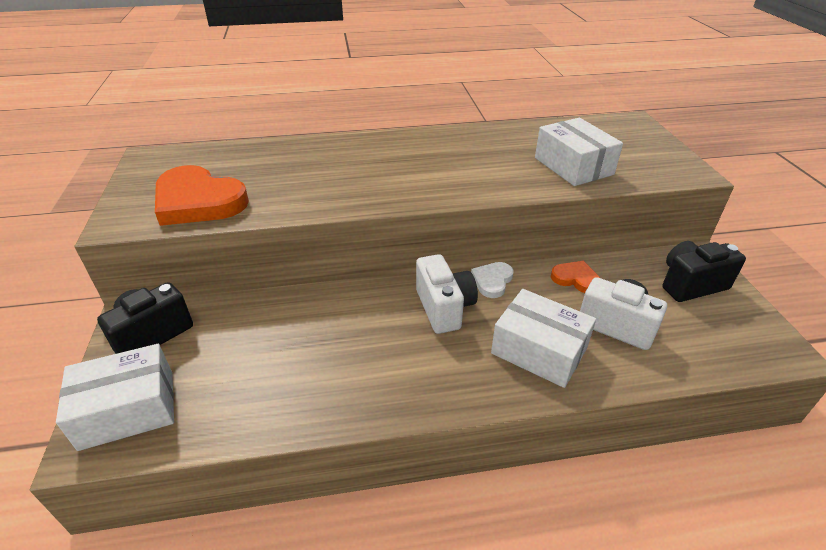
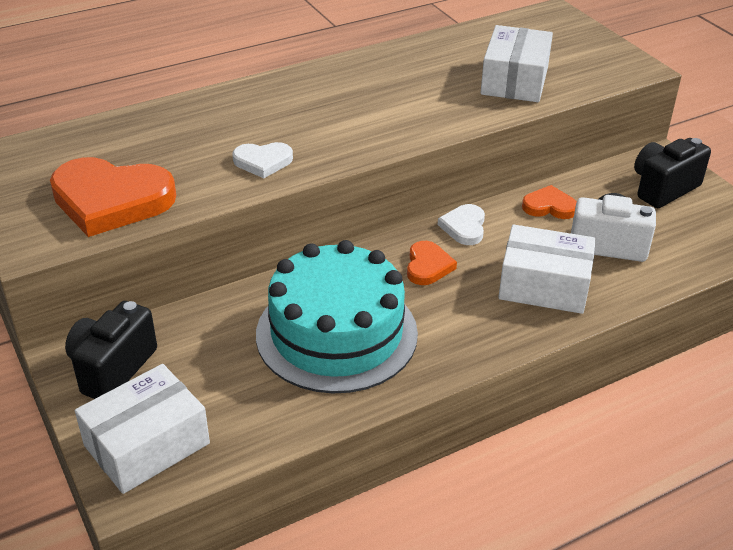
camera: 20 degrees left, 0 degrees up
(329, 193) = (263, 162): none -> white heart
(336, 350) = (336, 333): none -> turquoise cake
(444, 308) = (428, 266): white camera -> orange heart
(573, 166) = (514, 80): white box -> white box turned 60 degrees clockwise

